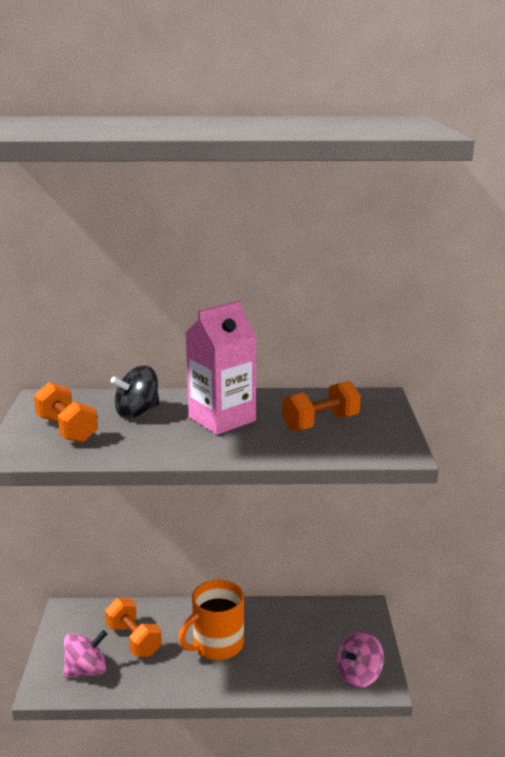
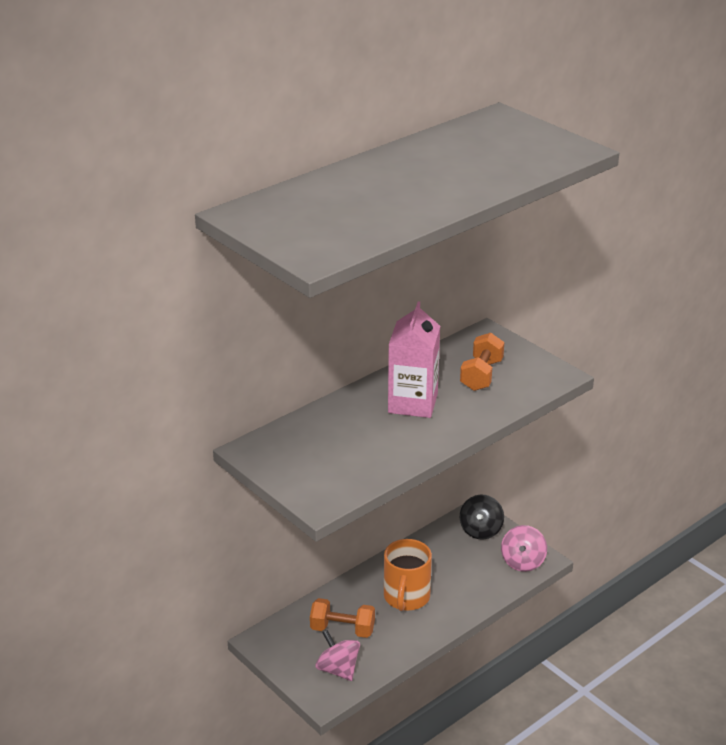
camera: 40 degrees left, 10 degrees up
(67, 429) = (321, 465): orange dumbbell -> none
(86, 670) = (338, 669): pink spinning top -> pink spinning top turned 60 degrees counterclockwise
(137, 412) = (344, 426): black spinning top -> black spinning top (481, 530)

